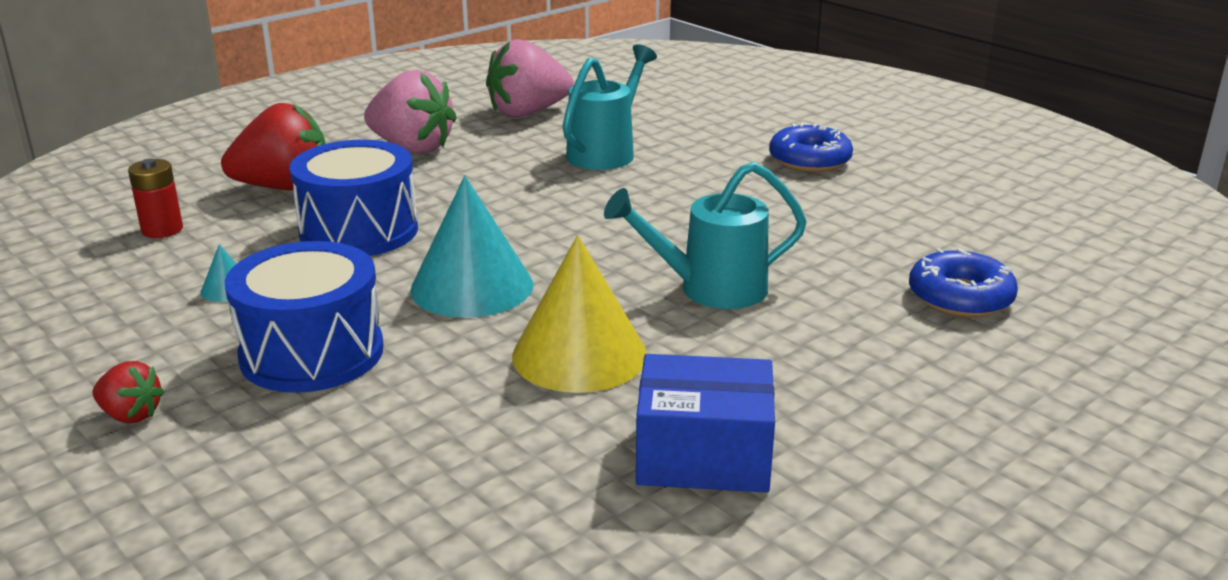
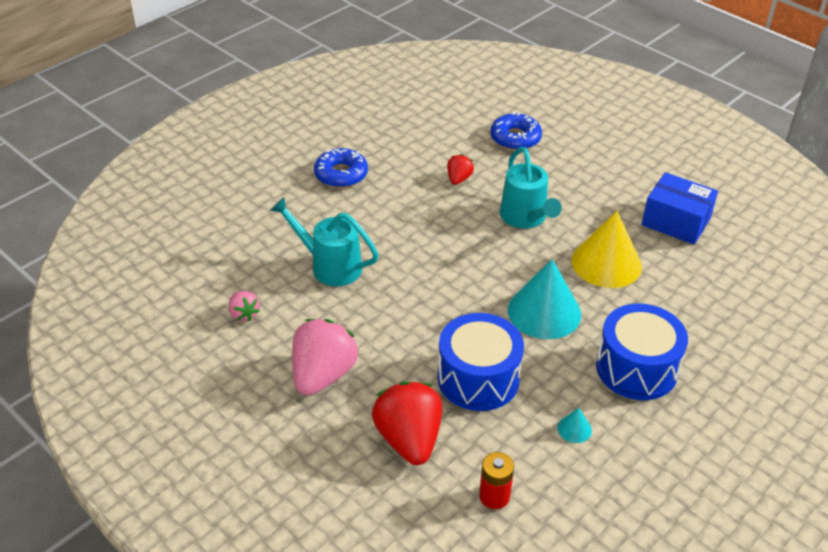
camera: 95 degrees left, 15 degrees up
(131, 415) = (721, 431): red strawberry -> red strawberry (458, 179)
(528, 112) = (244, 314): pink strawberry -> pink strawberry, size x0.50
(703, 455) = (676, 221): blue box -> blue box turned 60 degrees counterclockwise

